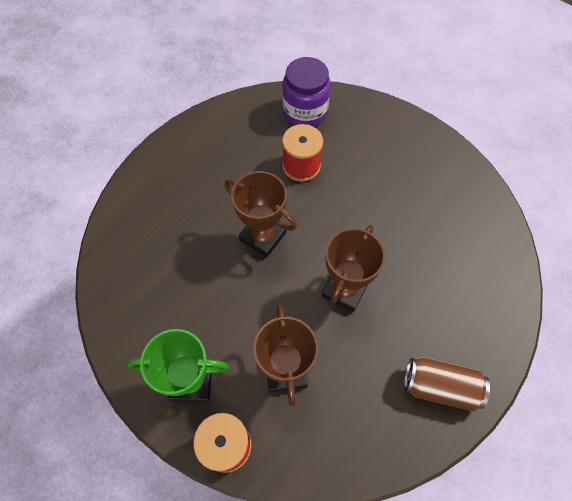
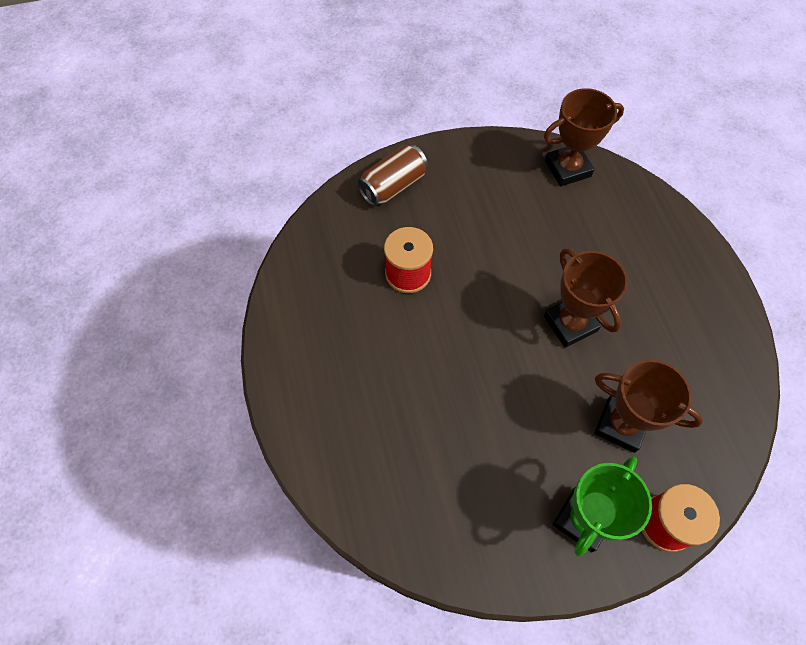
camera: 55 degrees left, 0 degrees up
(262, 236) = (465, 358): brown trophy -> brown trophy (567, 168)
(305, 111) = (344, 229): purple jar -> none
(440, 387) = (706, 311): brown can -> brown can (393, 186)

